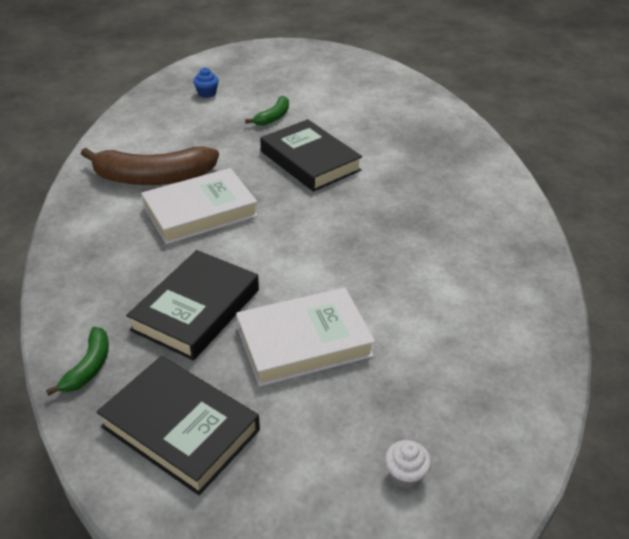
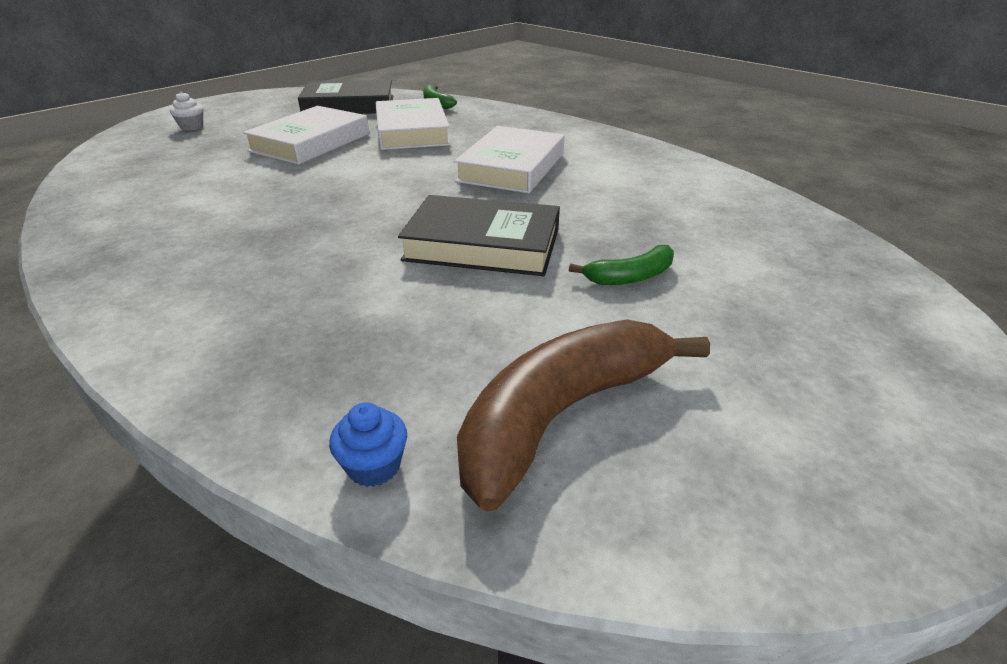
camera: 140 degrees right, 5 degrees down
(153, 178) = (604, 170): brown banana -> brown banana (561, 414)
(196, 309) = (412, 131): black book -> white book
(207, 93) = (783, 266): blue cupcake -> blue cupcake (374, 466)
(273, 117) = (630, 277): green banana -> green banana turned 105 degrees counterclockwise

